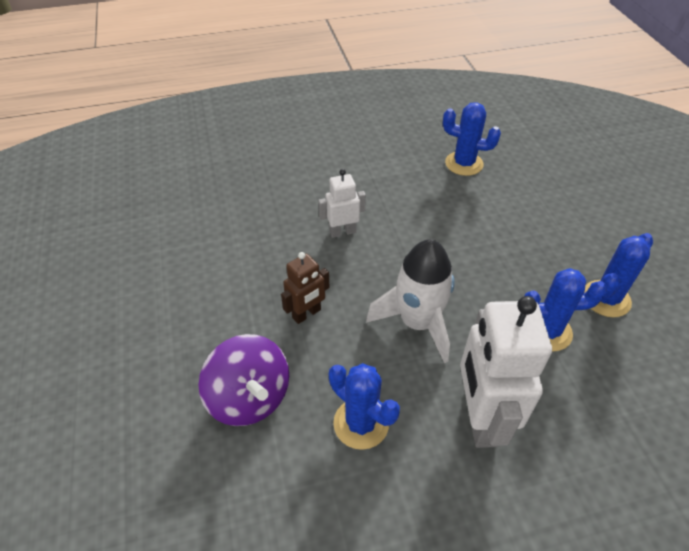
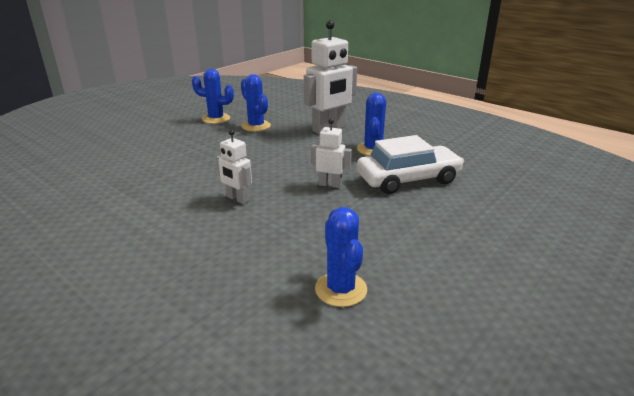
camera: 125 degrees left, 20 degrees down
(249, 398) = (408, 179): purple spinning top -> white car
(307, 314) = (330, 184): brown robot -> white robot
(417, 323) = (291, 153): white rocket -> none
(464, 164) = (102, 177): blue cactus -> blue cactus (341, 289)

